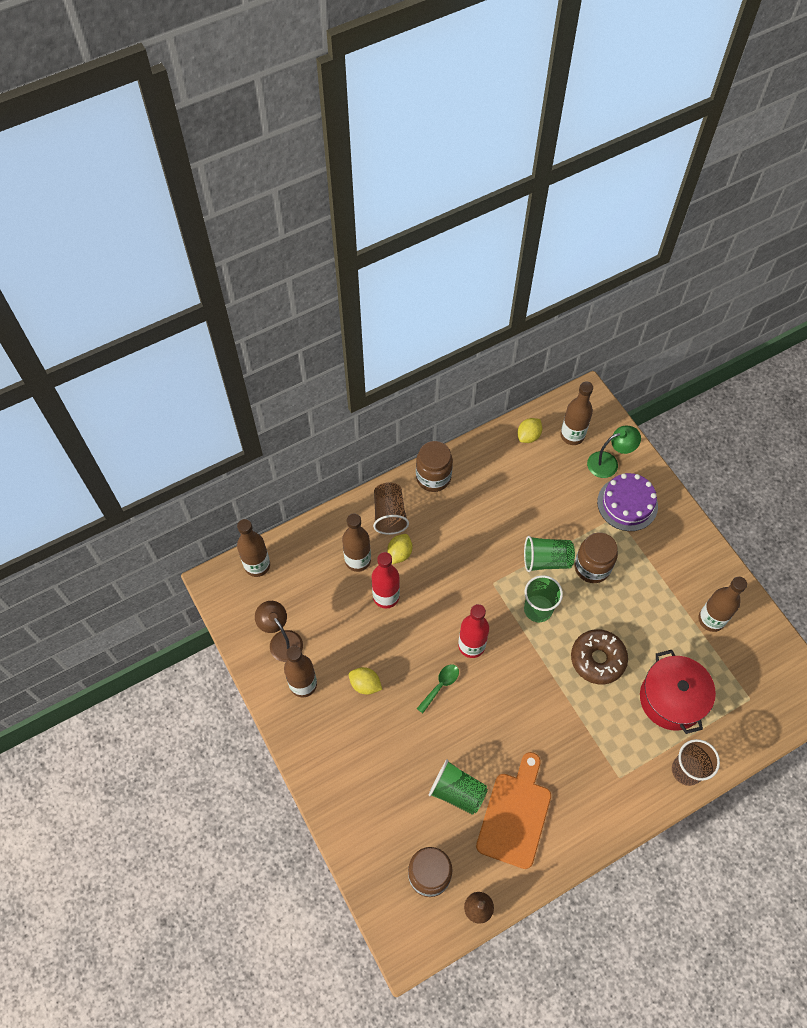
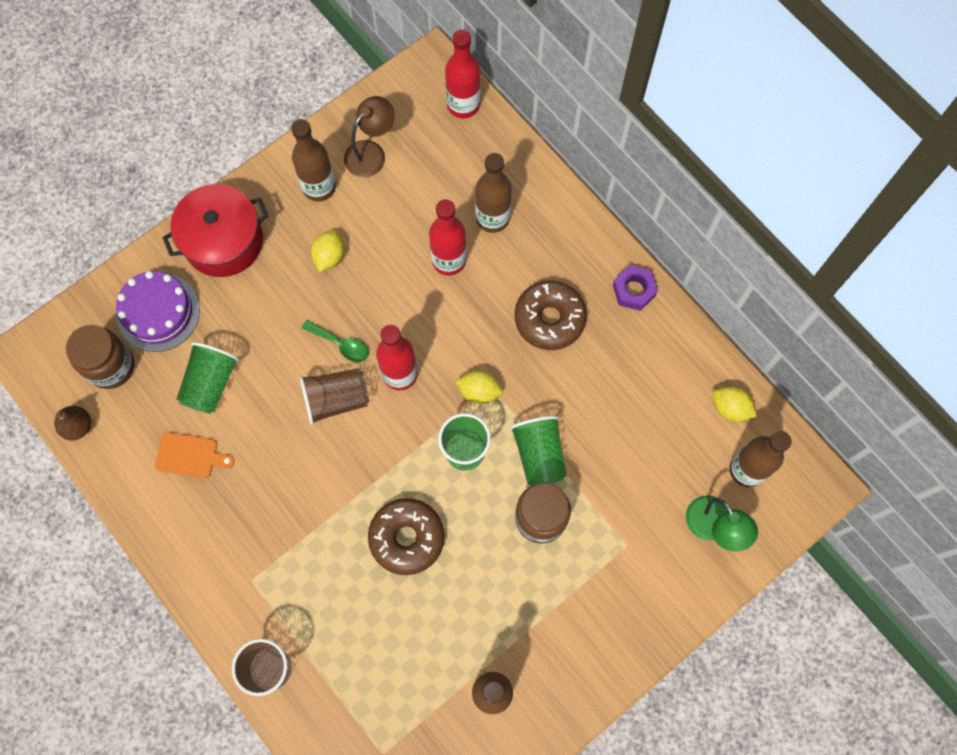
camera: 80 degrees right, 10 degrees up
(257, 565) = (463, 105): brown bottle -> red bottle
(389, 515) = (565, 245): brown cup -> brown cup (336, 399)
(399, 553) = (512, 266): yellow lemon -> yellow lemon (479, 391)
(433, 477) = (633, 290): brown jar -> purple nut
(445, 535) = (549, 319): none -> brown donut
(515, 815) = (190, 455): orange cutting board -> orange cutting board, size x0.56
(627, 504) = (651, 559): purple cake -> purple cake (158, 312)
(671, 699) = (366, 642): red pot -> red pot (223, 241)

